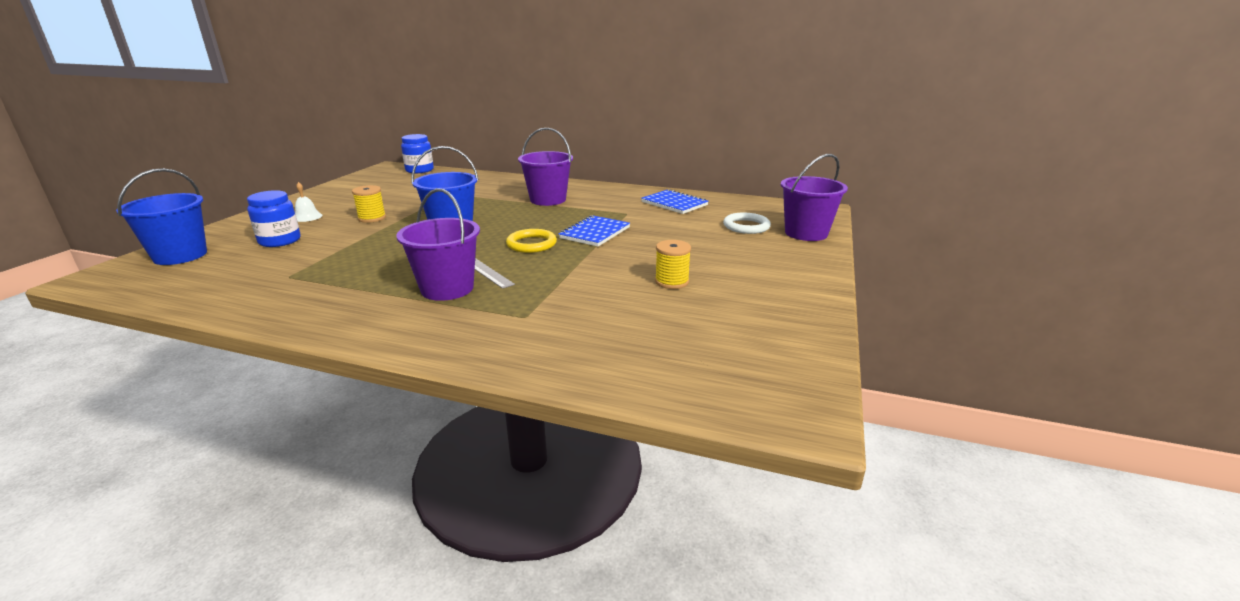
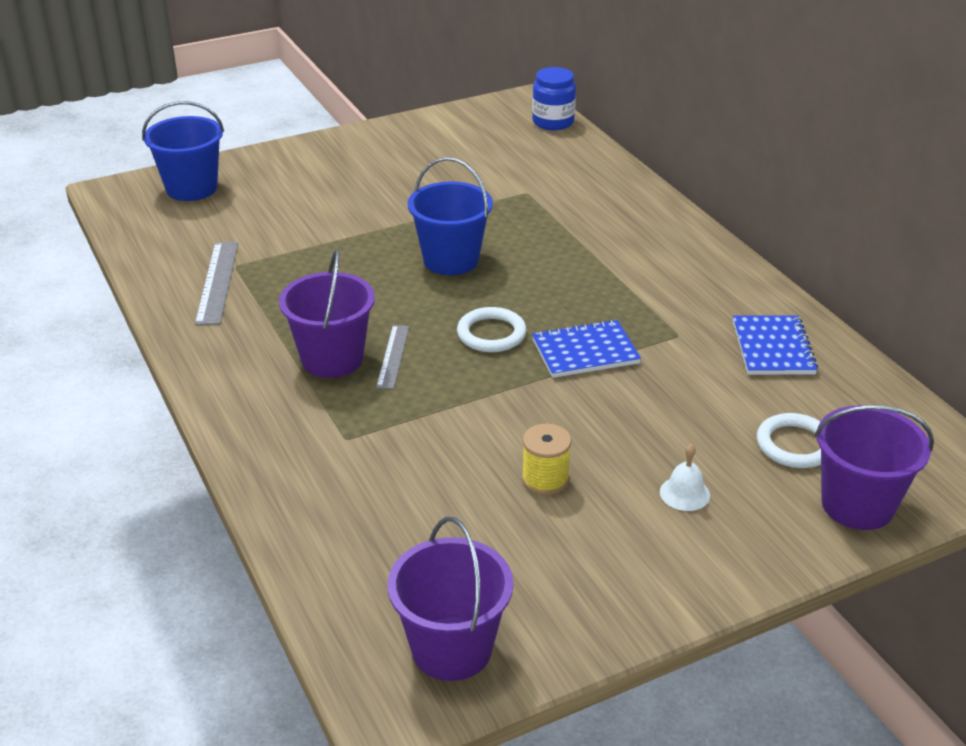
camera: 45 degrees right, 10 degrees up
(280, 241) = (281, 203): blue jar -> none
(284, 288) = (217, 282): none -> grey ruler
(307, 217) = (343, 171): white bell -> white bell (684, 493)
(372, 218) = (396, 203): yellow spool -> none
(531, 244) = (491, 334): yellow ring -> white ring
(548, 200) = (621, 258): purple bucket -> purple bucket (451, 648)

